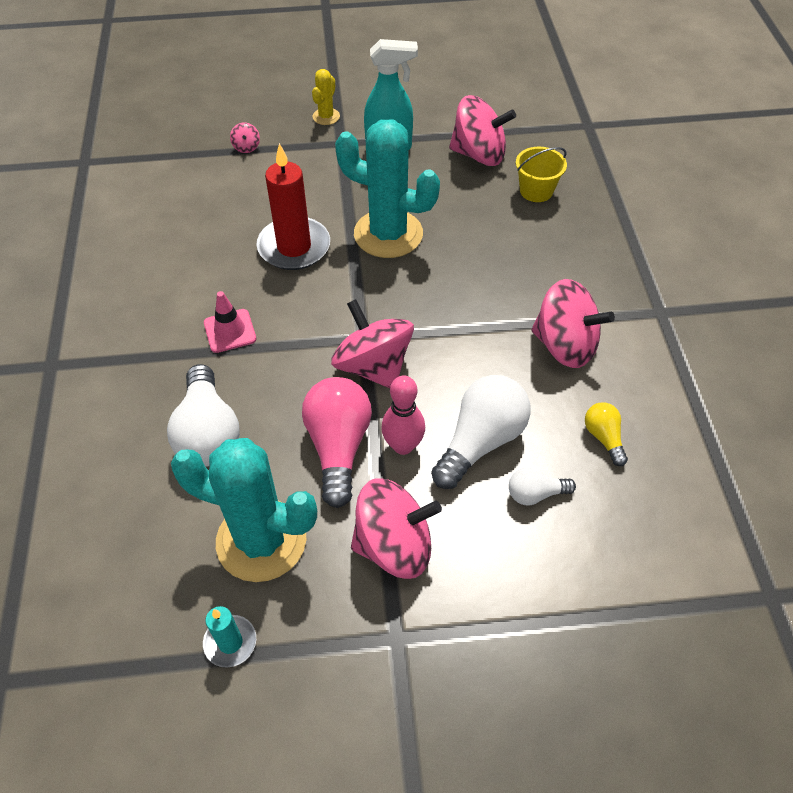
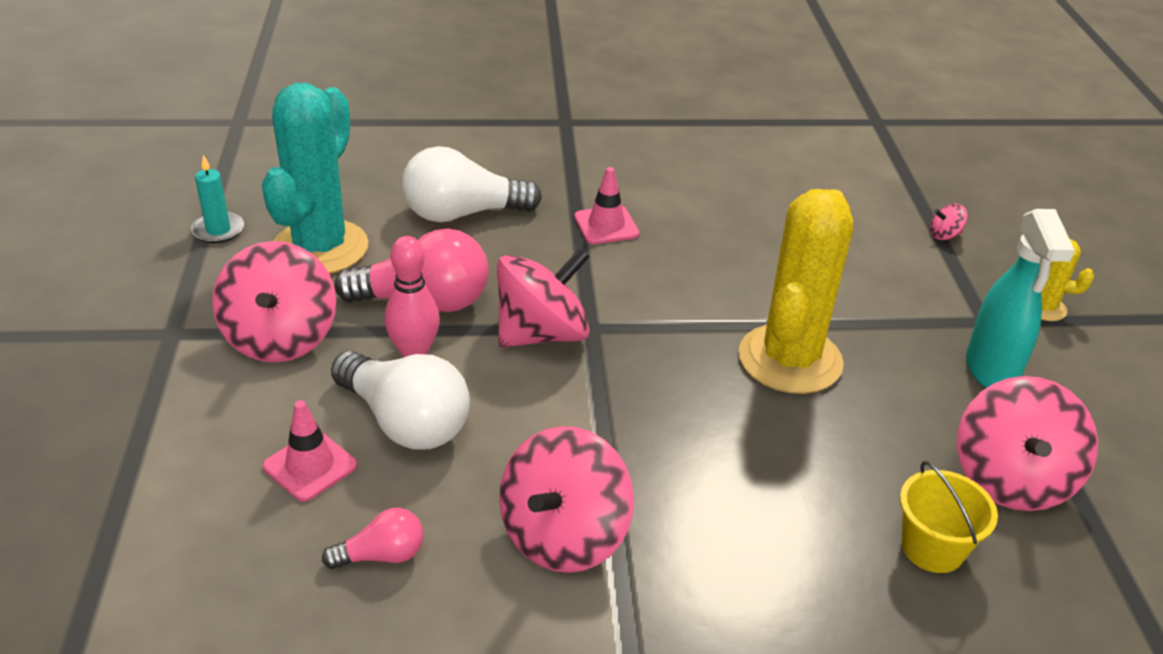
camera: 90 degrees right, 15 degrees down
(294, 247) = (752, 273): red candle -> none
(388, 234) = (790, 359): turquoise cactus -> yellow cactus
(535, 494) = (310, 466): white light bulb -> pink traffic cone
(603, 437) = (382, 555): yellow light bulb -> pink light bulb

